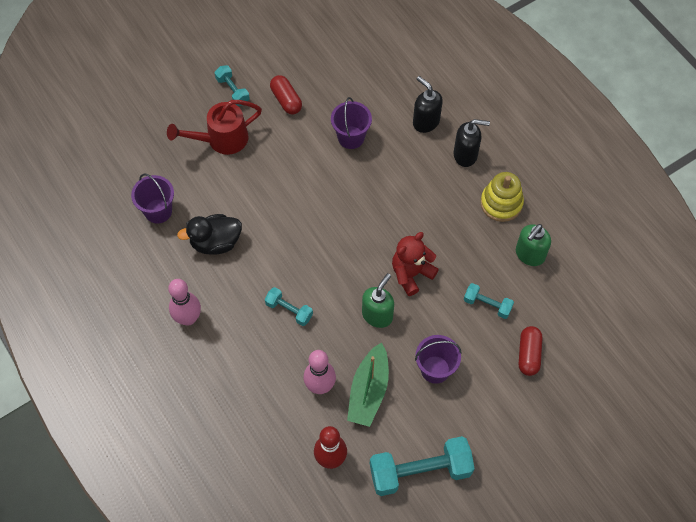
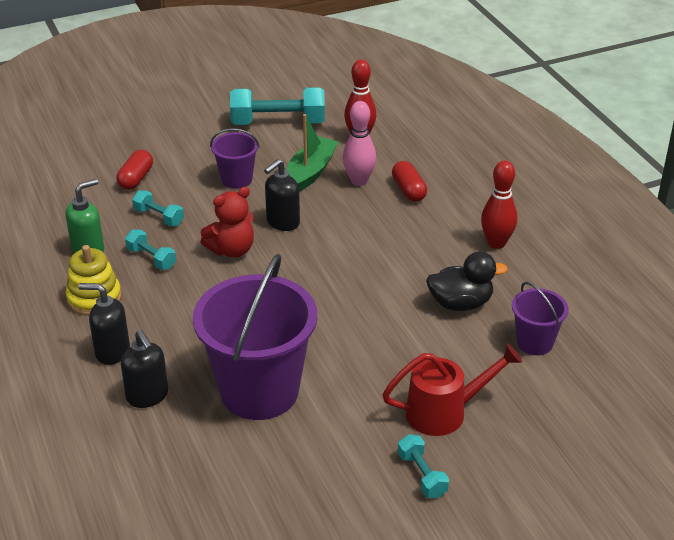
camera: 170 degrees left, 25 degrees down
(188, 318) = (496, 243): pink bowling pin -> red bowling pin
(286, 100) = (341, 451): red capsule -> red capsule (409, 190)
(289, 310) = (380, 237): turquoise dumbbell -> turquoise dumbbell (151, 258)
(351, 137) = (259, 391): purple bucket -> purple bucket, size x2.05
(377, 315) = (282, 222): green soap dispenser -> black soap dispenser

